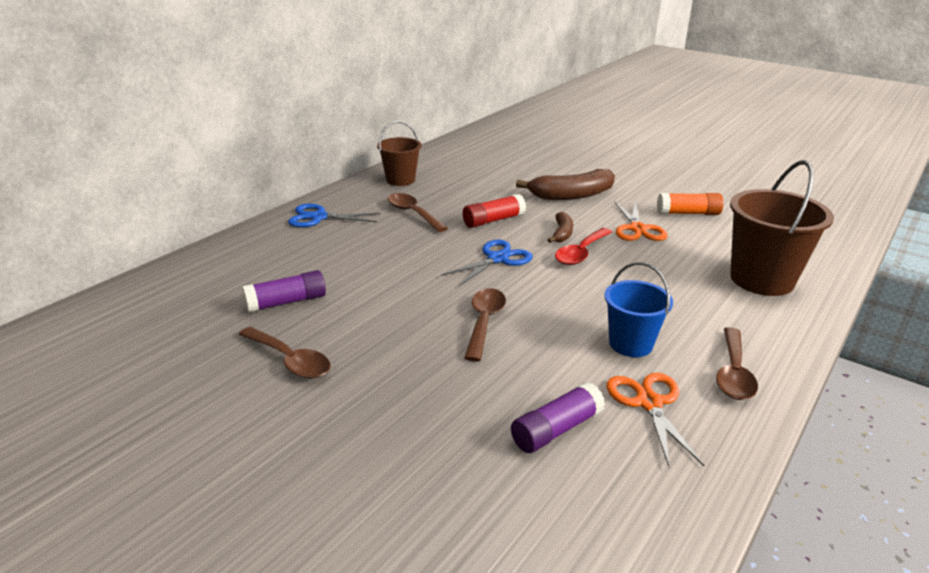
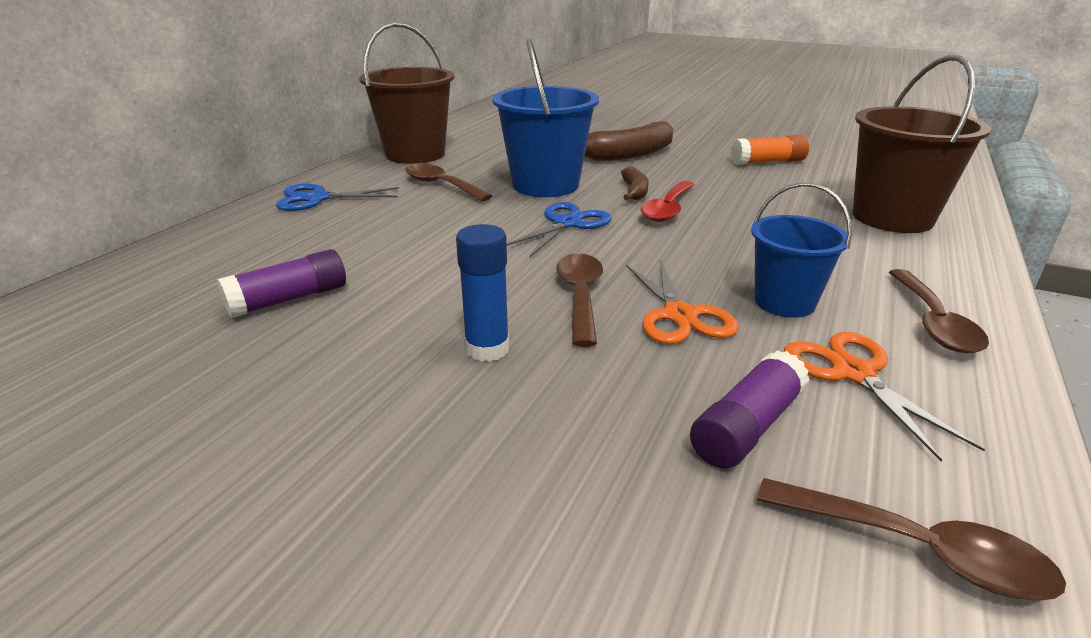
camera: 10 degrees left, 0 degrees up
(290, 360) = (308, 377): brown spoon -> brown spoon (917, 550)
(400, 180) = (415, 154): brown bucket -> brown bucket, size x1.64
(407, 355) = (487, 349): none -> blue glue stick
(493, 220) = (545, 185): red glue stick -> blue bucket
(637, 229) = (720, 180): orange scissors -> orange scissors (679, 315)

